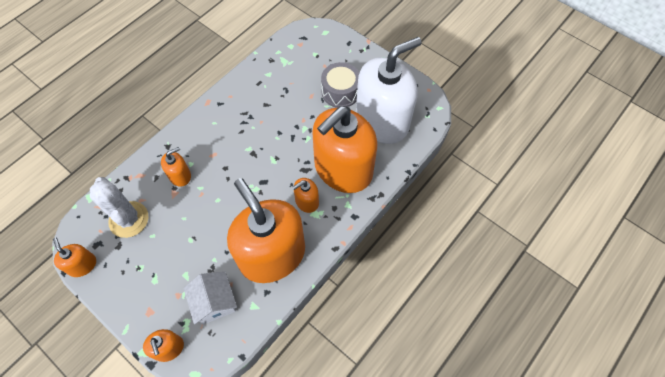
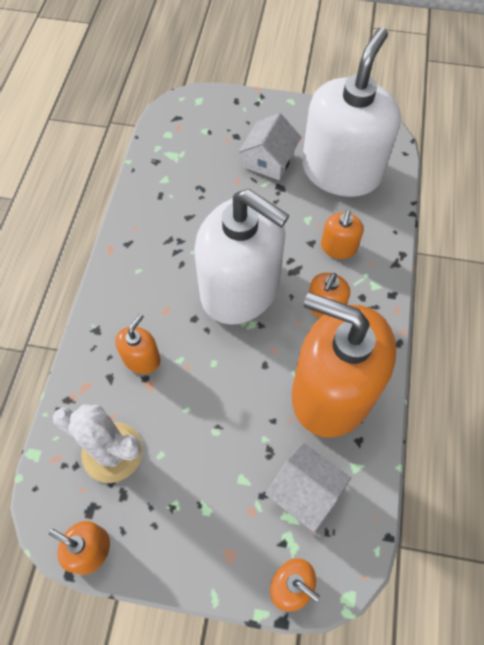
camera: 30 degrees left, 0 degrees up
(264, 164) = (240, 289): none -> white soap dispenser
(340, 92) = (269, 161): grey drum -> white house
(343, 169) = (338, 247): orange soap dispenser -> orange soap dispenser, size x0.42

